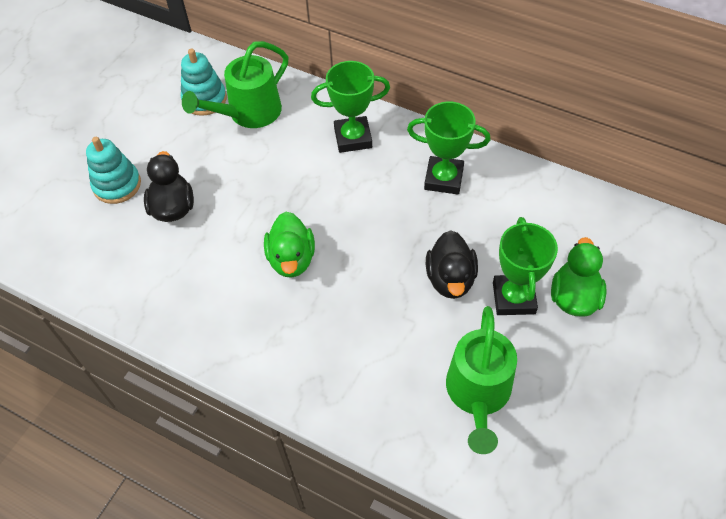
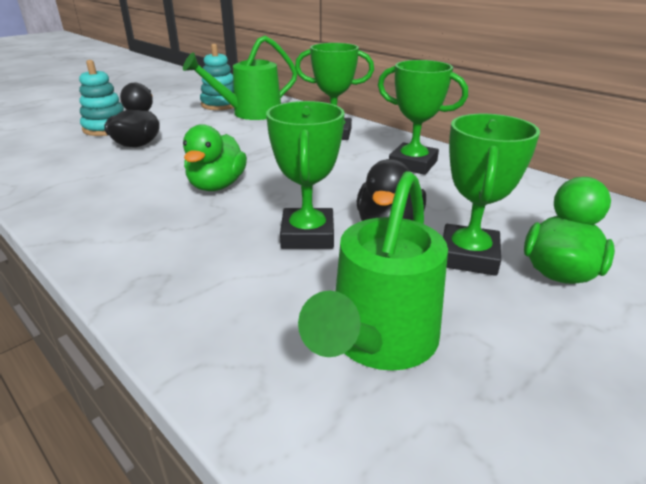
camera: 15 degrees right, 25 degrees down
(395, 305) = (308, 235): none -> green trophy

